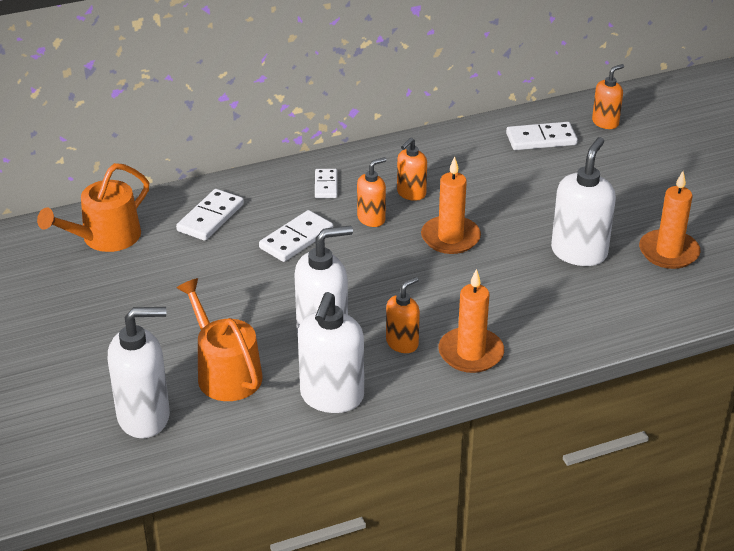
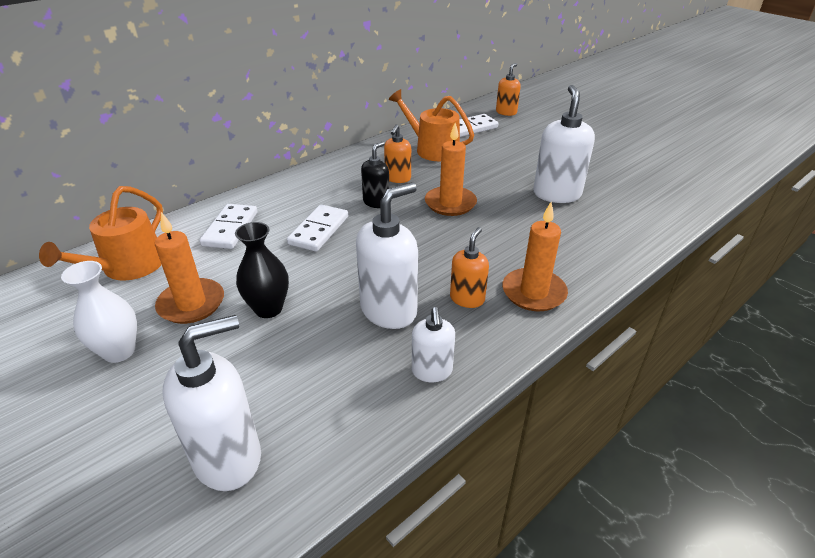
camera: 20 degrees left, 0 degrees up
(82, 316) = (119, 351): none -> white vase
(216, 308) = (268, 309): none -> black vase
(225, 373) = (305, 375): orange watering can -> orange watering can (432, 149)
(326, 185) = (324, 185): white domino -> none
(331, 397) = (432, 371): white soap dispenser -> white soap dispenser, size x0.58
(371, 219) = (376, 202): orange soap dispenser -> black soap dispenser
(668, 252) = (619, 181): orange candle -> orange candle (191, 304)

